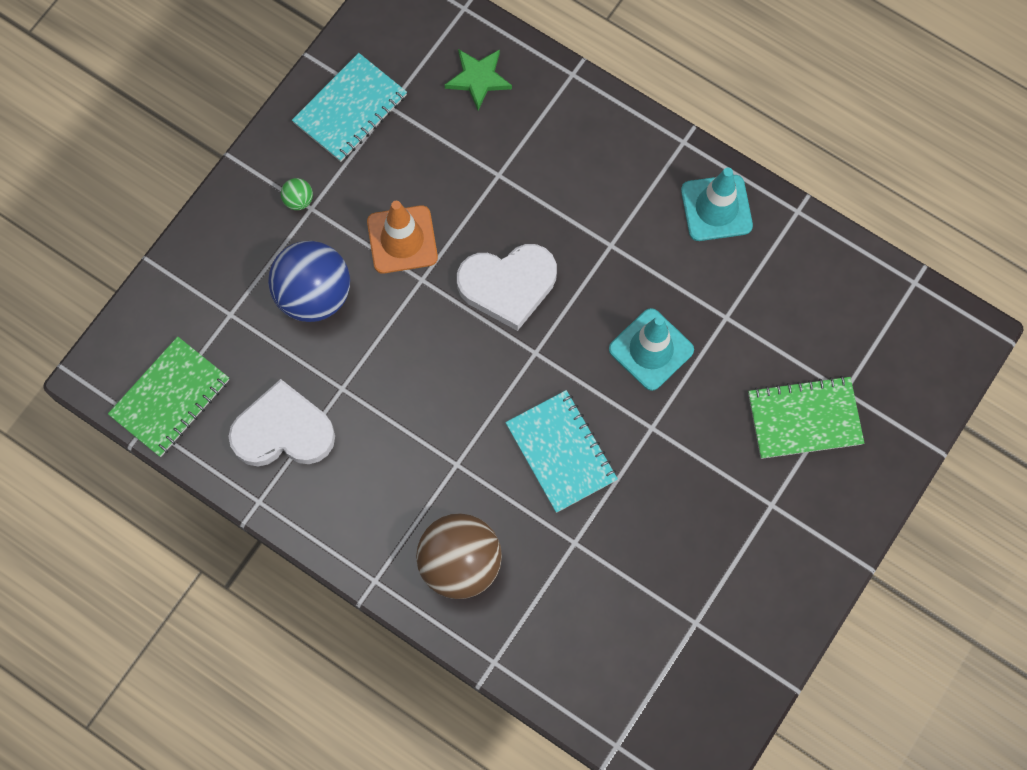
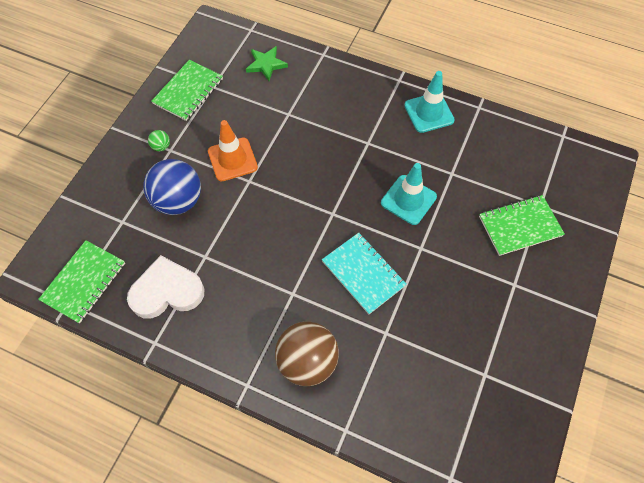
camera: 10 degrees left, 10 degrees down
(350, 109) = (188, 91): turquoise notebook -> green notebook
(508, 286) = (306, 176): white heart -> none

